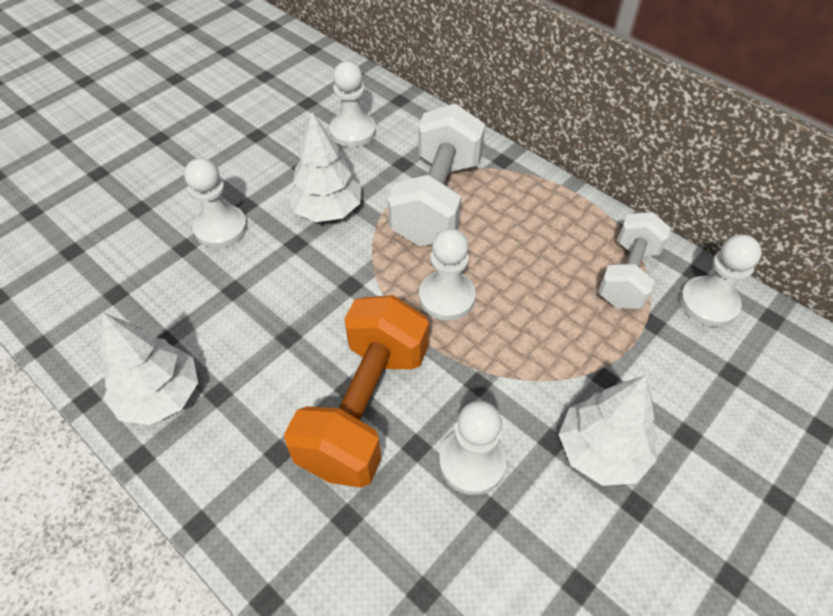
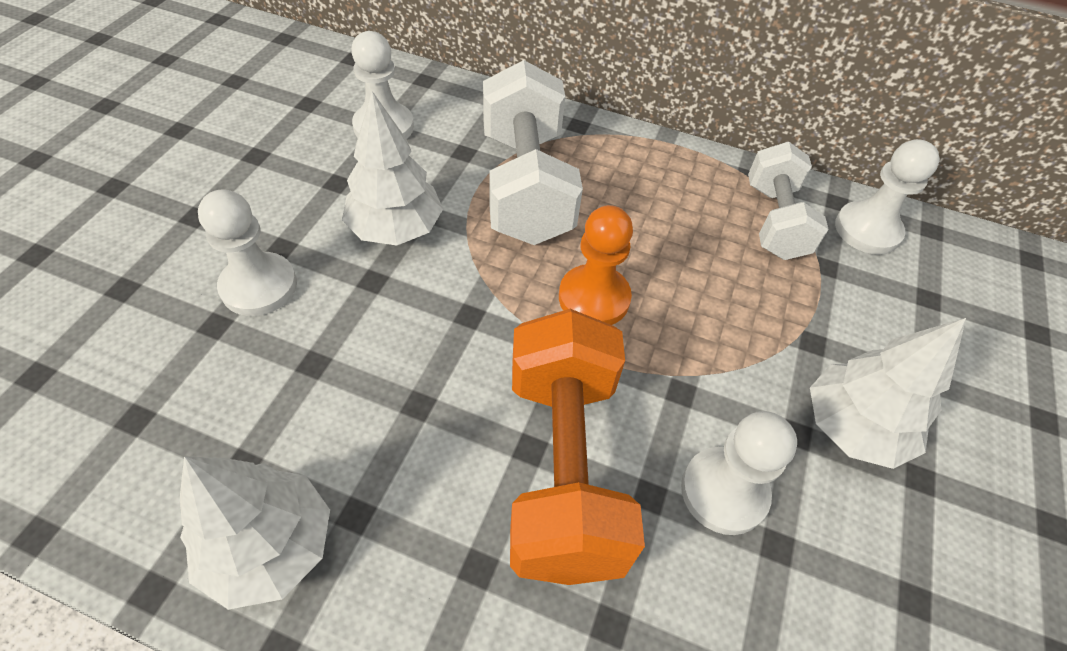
camera: 25 degrees left, 0 degrees up
(446, 297) = (594, 298): white pawn -> orange pawn

